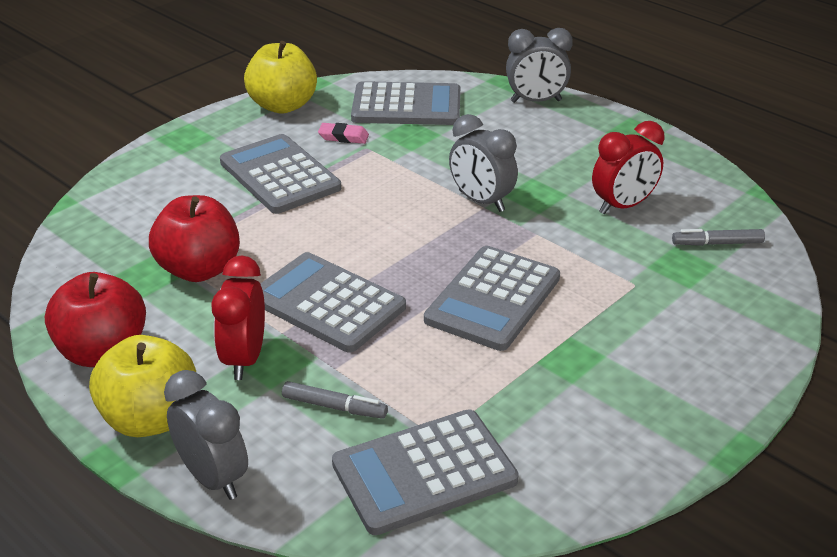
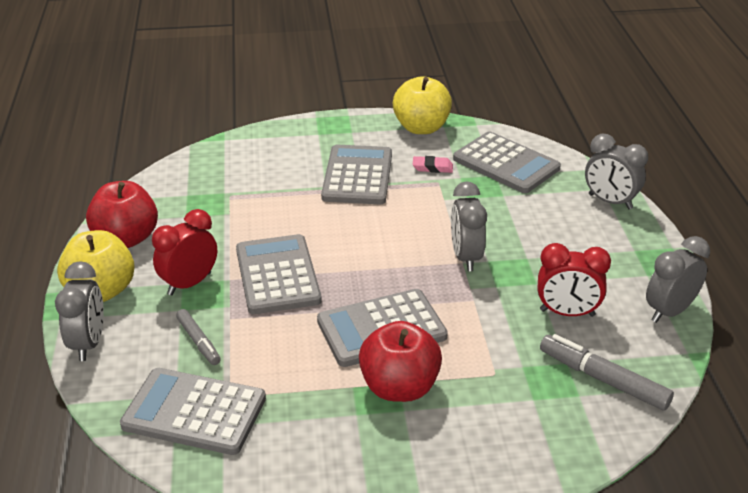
camera: 40 degrees right, 0 degrees up
(199, 269) = (235, 215): red apple -> red apple (399, 387)
(343, 137) = (432, 167): pink eraser -> pink eraser turned 45 degrees counterclockwise
(693, 167) = (669, 311): none -> grey clock
(717, 243) = (603, 379): grey marker -> grey marker, size x1.61

